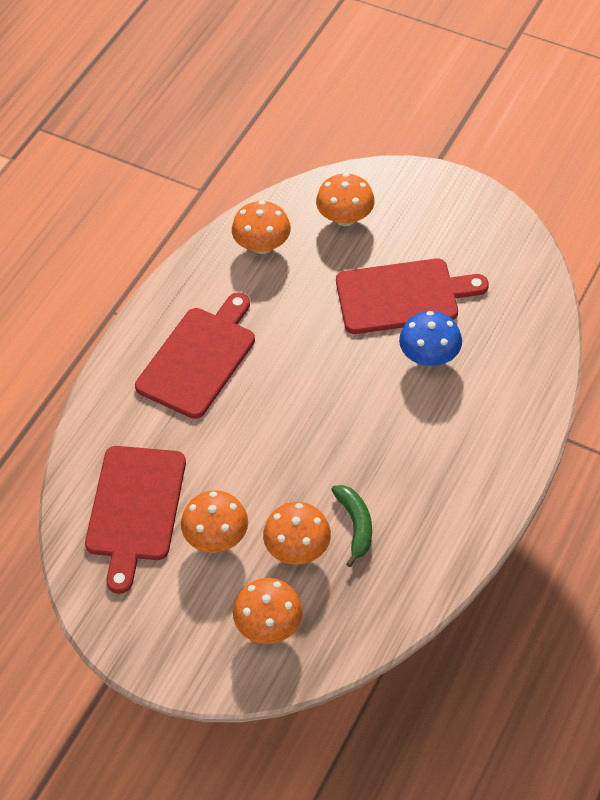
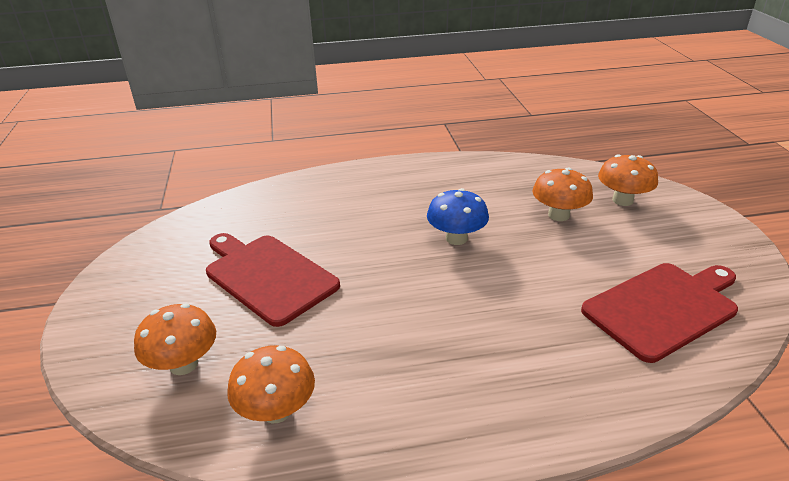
camera: 130 degrees left, 20 degrees down
(199, 358) = (476, 366): red cutting board -> none
(216, 537) = (610, 252): orange mushroom -> none
(355, 525) = (506, 202): green banana -> none
(429, 357) = (323, 235): blue mushroom -> blue mushroom (456, 238)

